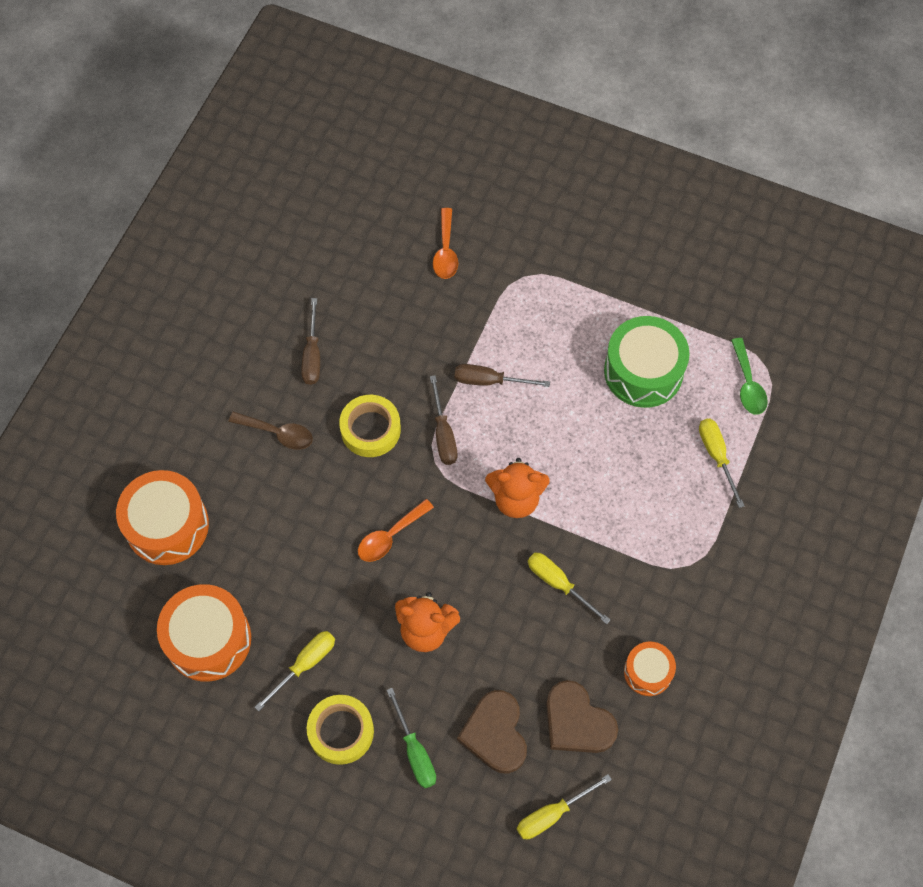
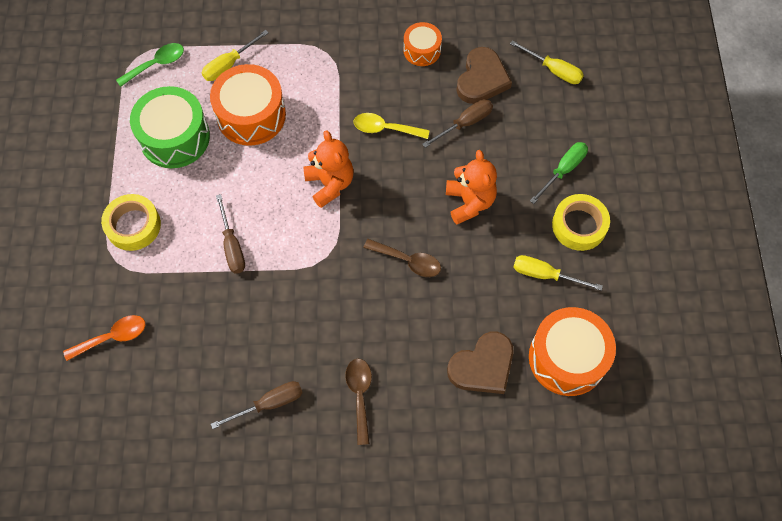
camera: 115 degrees left, 0 degrees up
(167, 525) = (491, 446): orange drum -> orange drum (251, 115)
(370, 429) = (320, 320): yellow tape -> yellow tape (133, 225)
(390, 536) = (407, 261): orange spoon -> brown spoon
(443, 434) = (298, 260): brown screwdriver -> brown screwdriver (465, 123)
(495, 733) = (520, 125): brown heart -> brown heart (482, 366)
(558, 583) = (385, 129): yellow screwdriver -> yellow spoon

